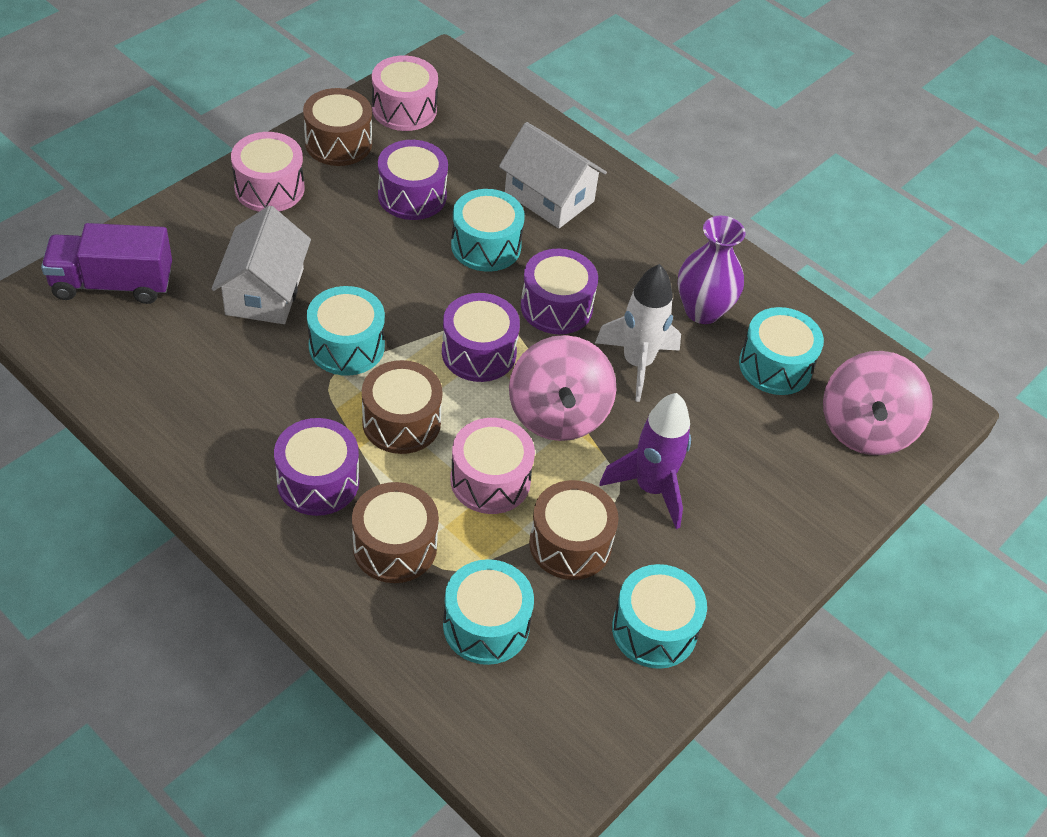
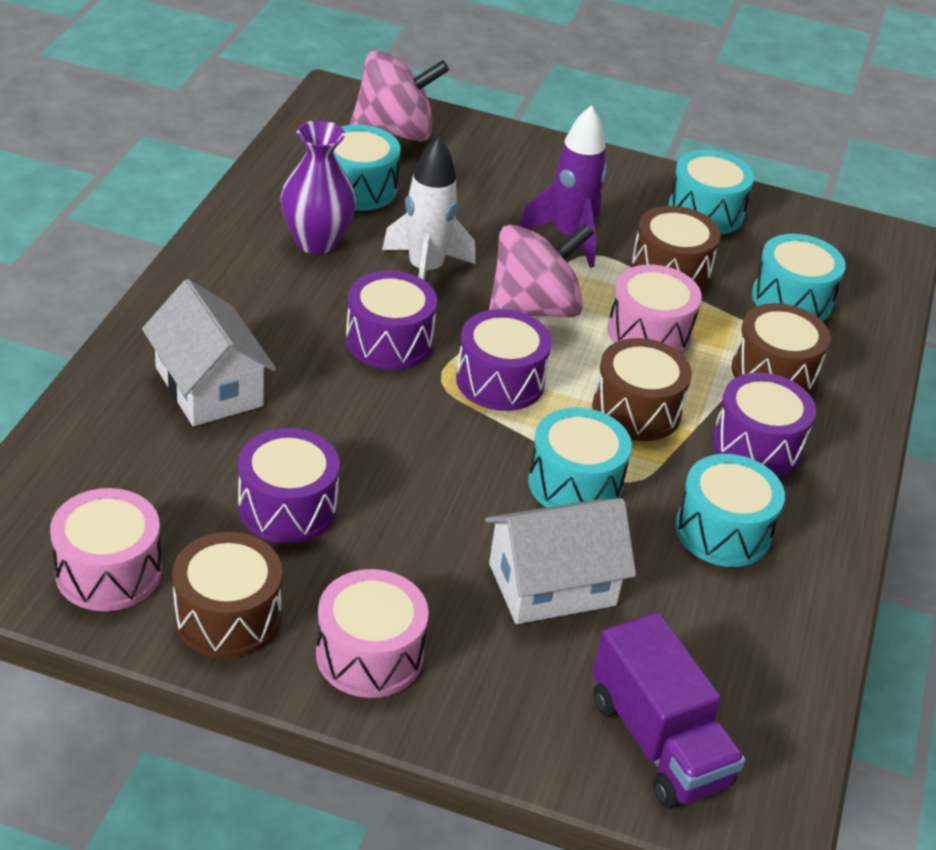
camera: 115 degrees left, 10 degrees down
(486, 246) = (332, 418): turquoise drum -> turquoise drum (723, 531)
(549, 197) = (209, 387): white house -> white house turned 45 degrees counterclockwise

